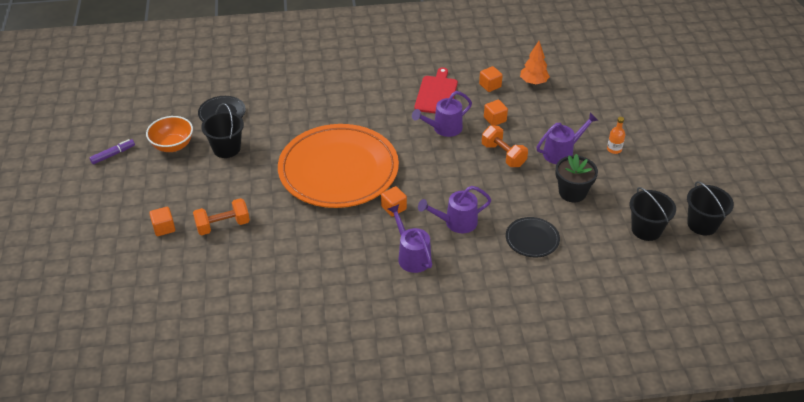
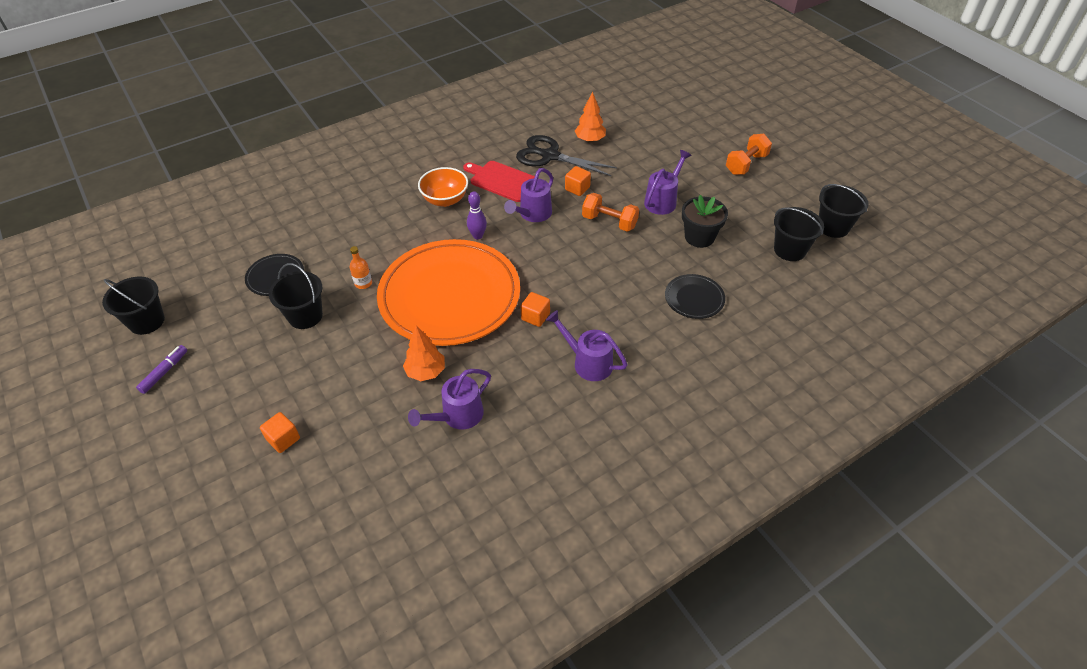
camera: 25 degrees left, 5 degrees up
(120, 115) = (147, 321): none -> black bucket
(173, 146) = (236, 335): orange bowl -> orange bowl (445, 200)
(223, 225) = (355, 408): orange dumbbell -> orange dumbbell (746, 164)
(287, 218) = (426, 372): none -> orange tree
(389, 131) = (478, 236): none -> purple bowling pin
(436, 94) = (502, 180): red cutting board -> red cutting board turned 45 degrees counterclockwise
(456, 223) = (609, 309): purple watering can -> purple watering can (457, 416)
(490, 85) = (550, 156): orange cube -> black scissors
(614, 149) = (708, 181): orange bottle -> orange bottle (363, 283)

